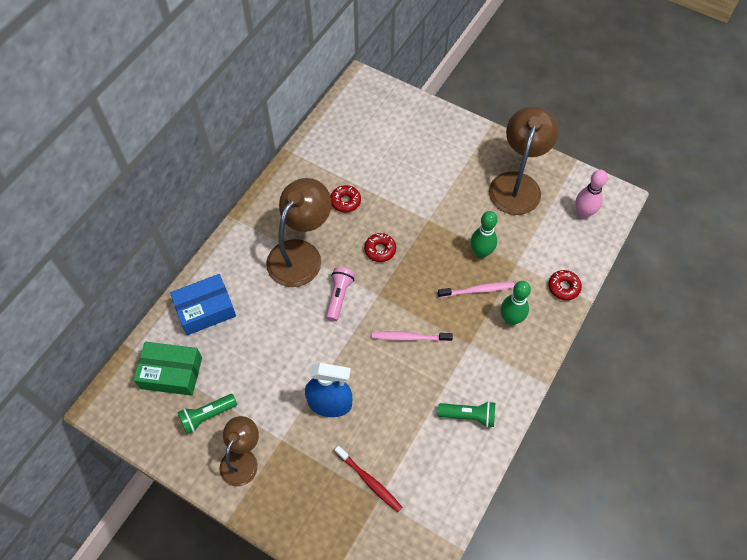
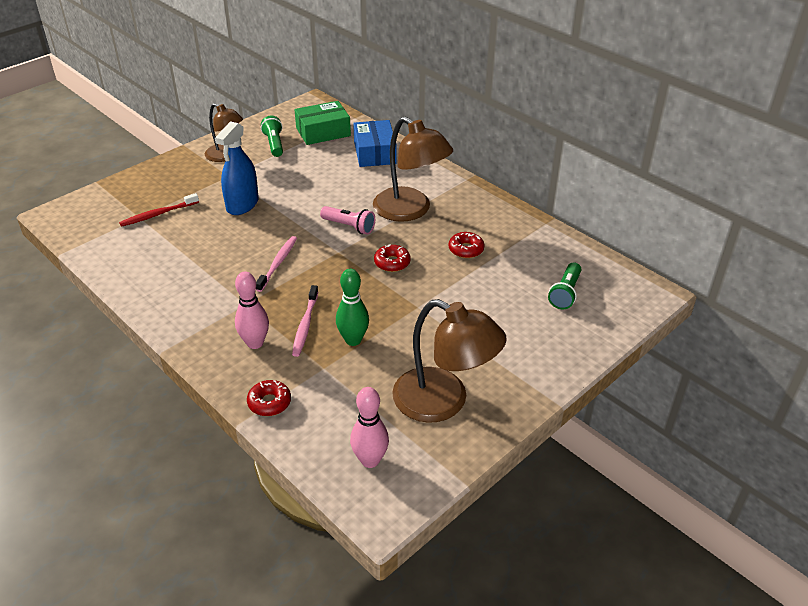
camera: 105 degrees right, 20 degrees down
(171, 373) = (323, 132): green box -> green box turned 45 degrees clockwise
(468, 416) = (171, 285): green flashlight -> green flashlight (565, 293)
(511, 319) = (255, 343): green bowling pin -> pink bowling pin

